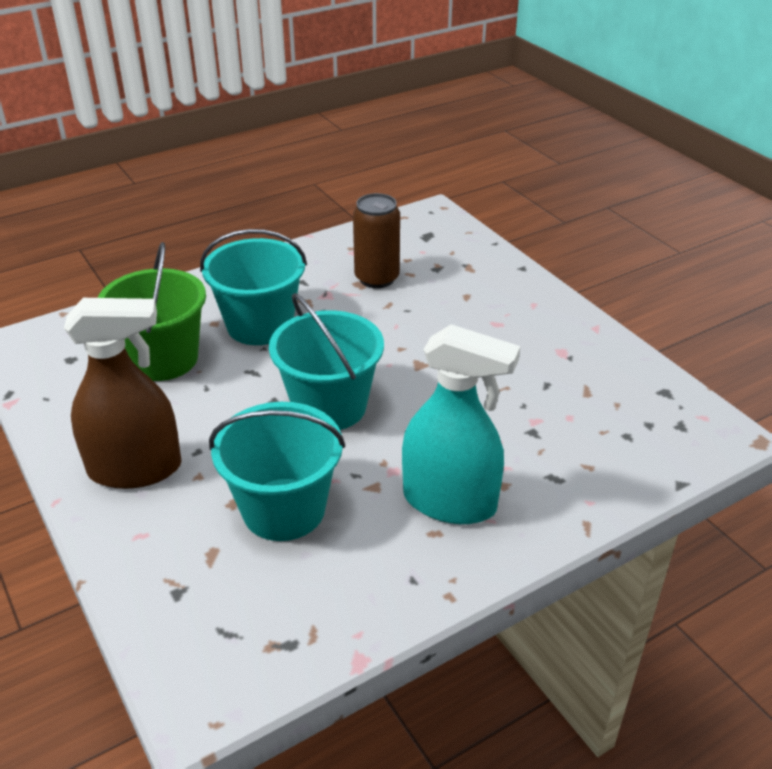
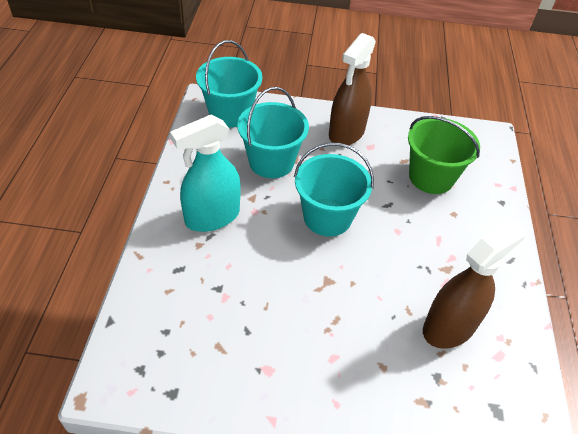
camera: 125 degrees right, 10 degrees up
(260, 325) = (435, 231): turquoise bucket -> turquoise bucket (230, 113)
(377, 278) = (449, 327): brown can -> brown spray bottle

